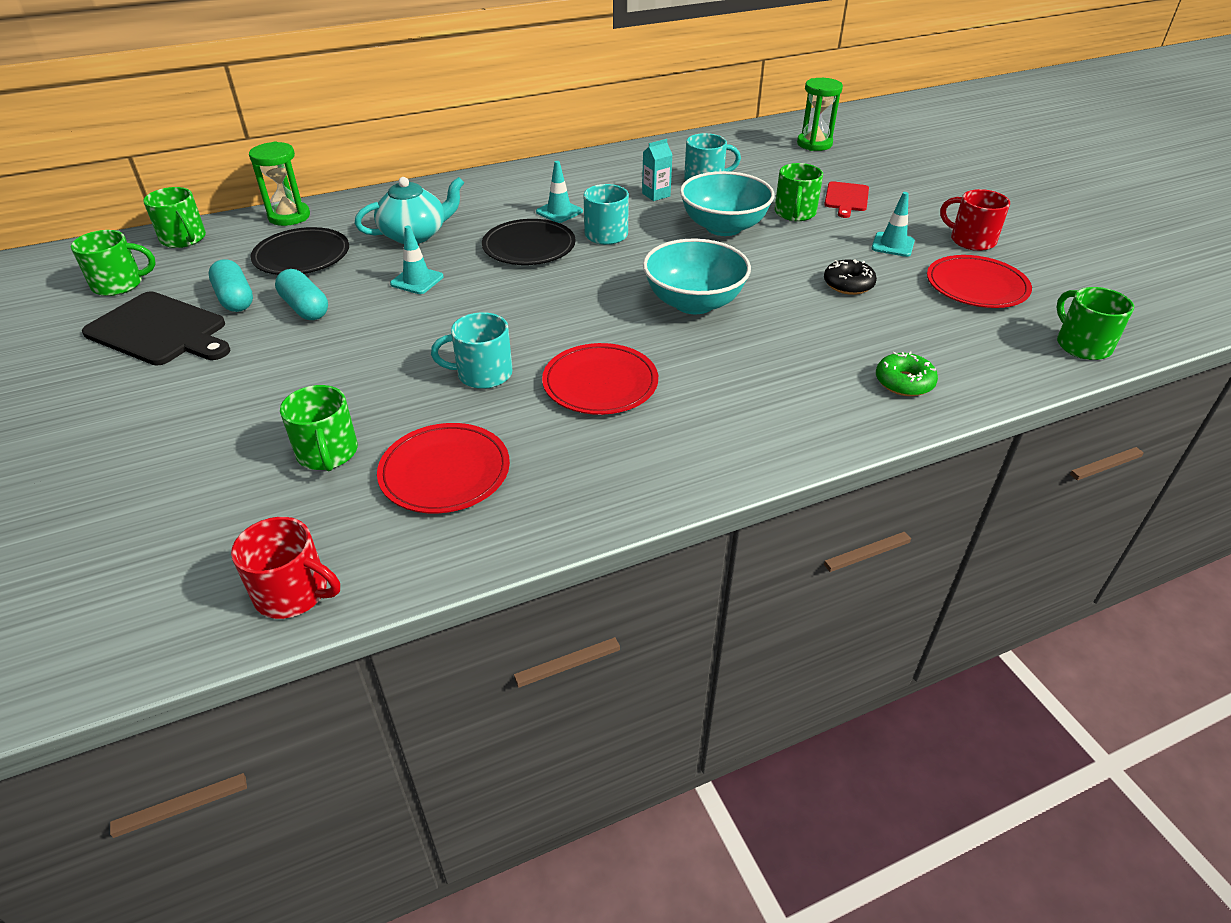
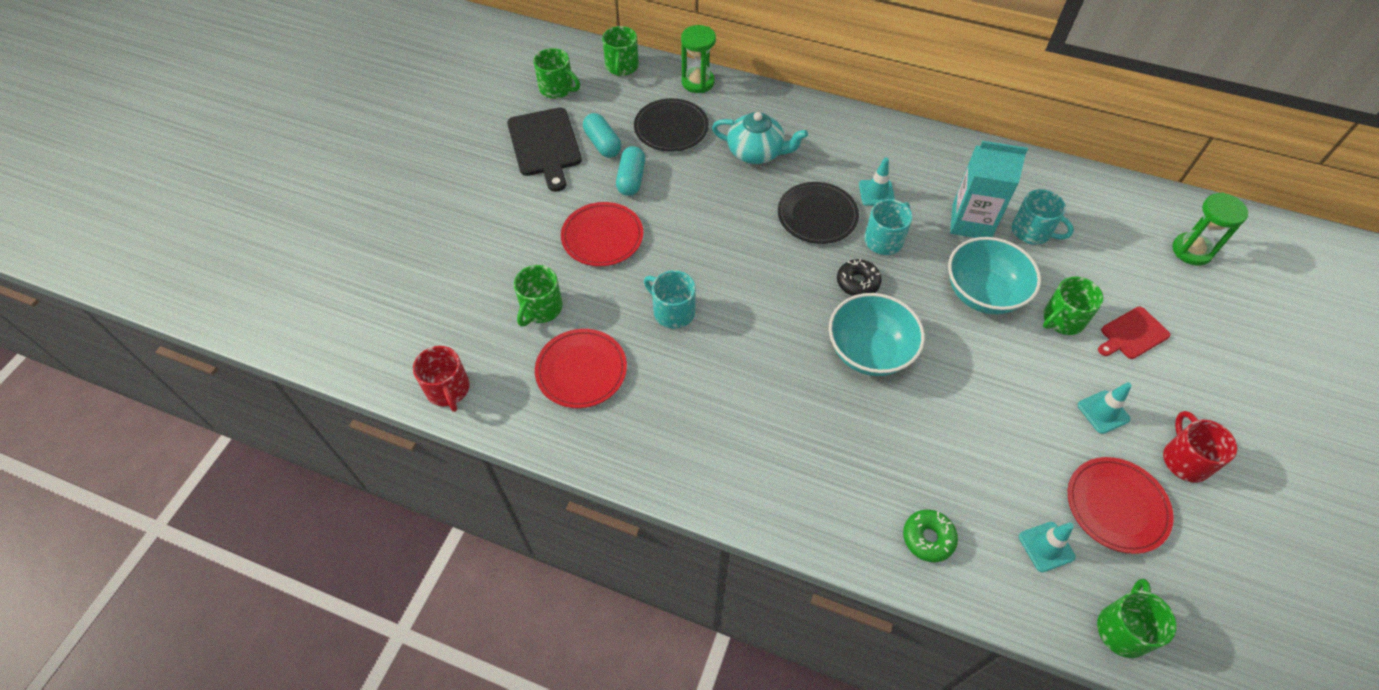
camera: 45 degrees right, 15 degrees up
(235, 299) = (602, 144): turquoise capsule -> turquoise capsule turned 45 degrees counterclockwise
(417, 280) = (715, 199): turquoise traffic cone -> turquoise traffic cone (1046, 547)
(600, 383) = (730, 373): red plate -> red plate (602, 237)
(656, 195) = (971, 222): turquoise carton -> turquoise carton, size x2.00
(848, 284) = (1008, 422): black donut -> black donut (857, 282)

